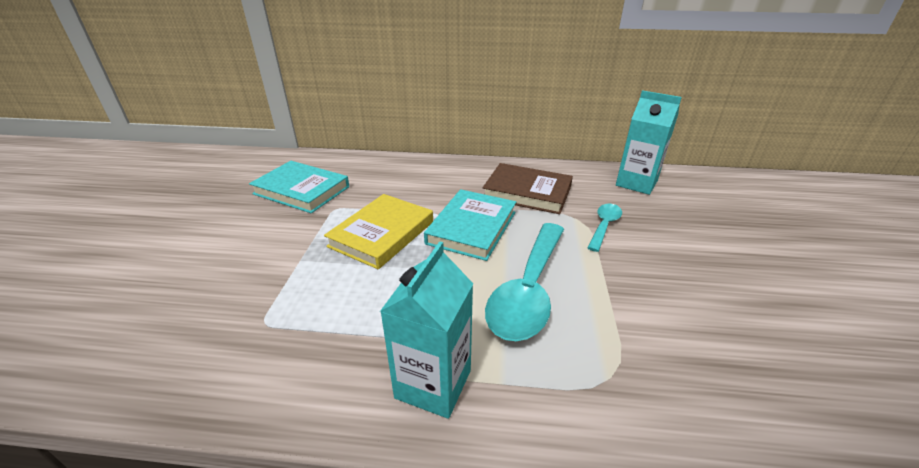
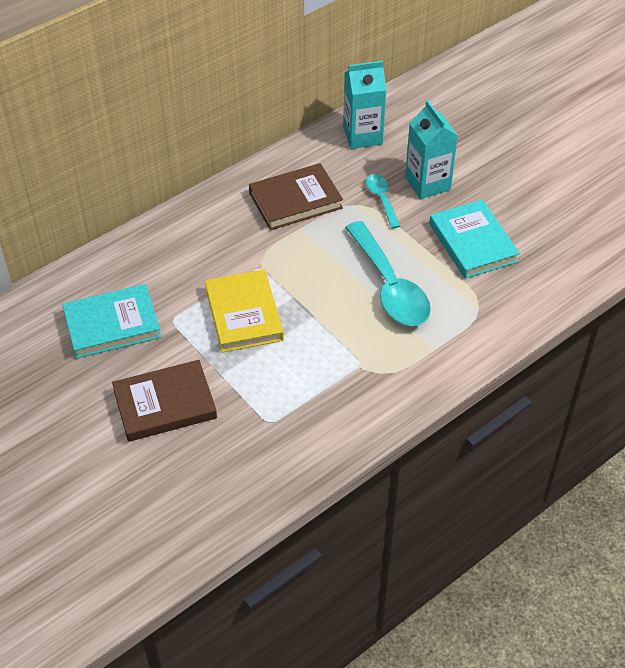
camera: 45 degrees left, 15 degrees up
(237, 252) = (165, 404): none -> brown book
(433, 384) = (405, 375): turquoise carton -> turquoise carton (427, 183)
(472, 227) = (298, 263): turquoise book -> turquoise book (472, 243)

